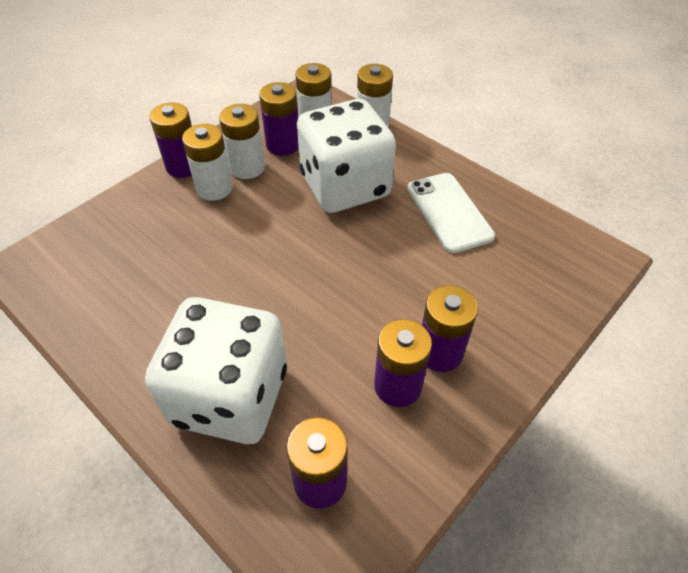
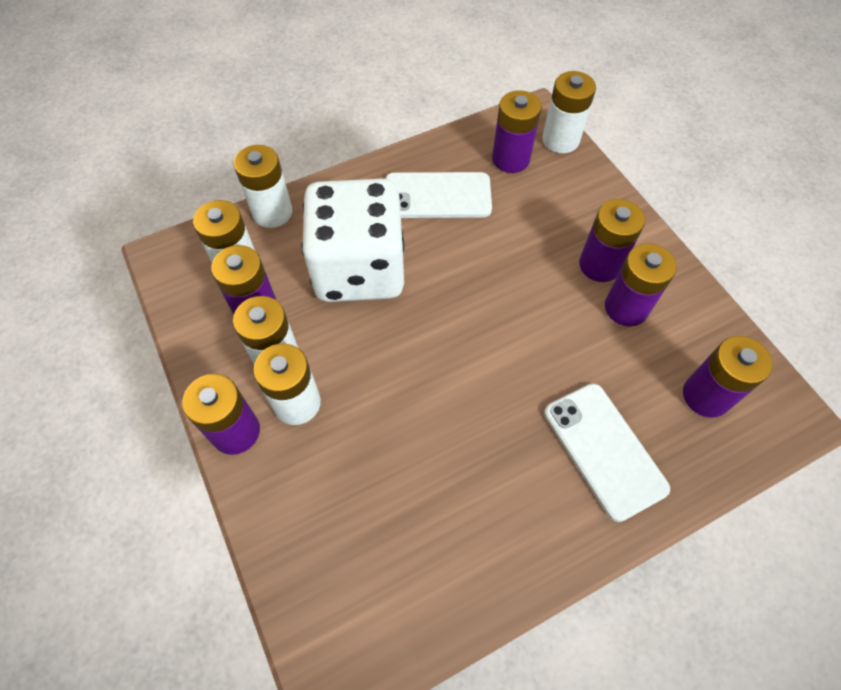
camera: 70 degrees left, 10 degrees up
(230, 396) = (604, 450): white dice -> white phone
(529, 251) = (510, 159): none -> purple battery
(584, 285) = (560, 140): none -> white battery

